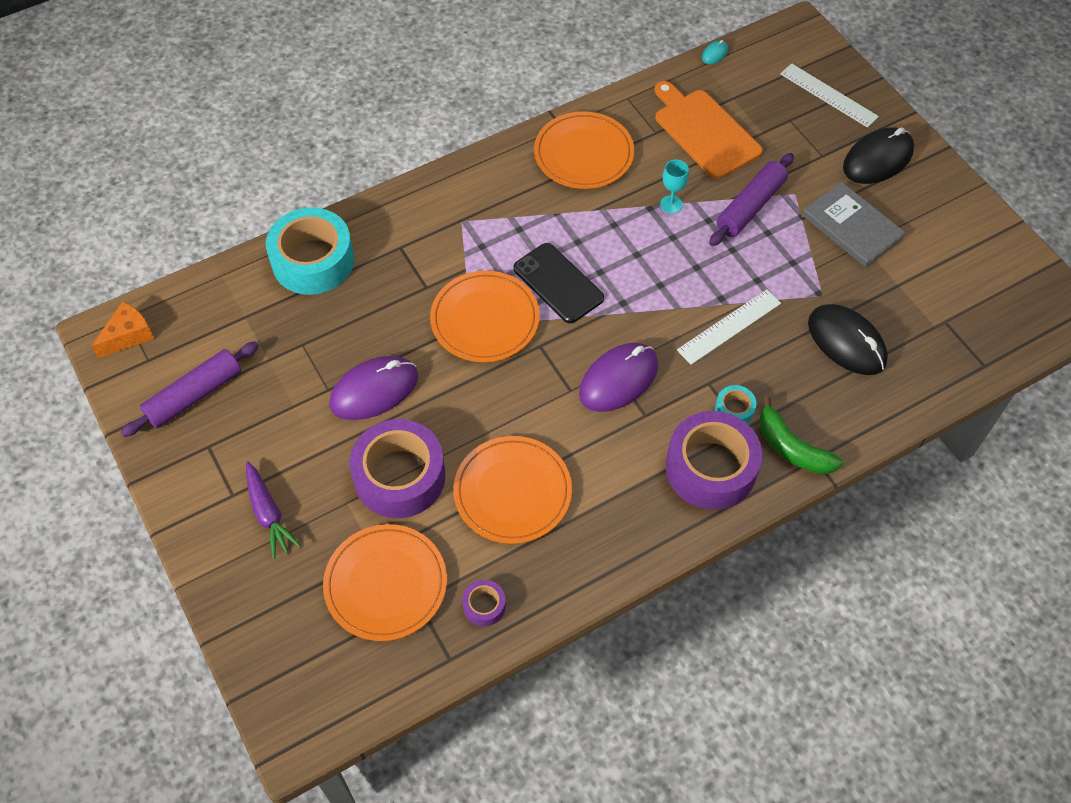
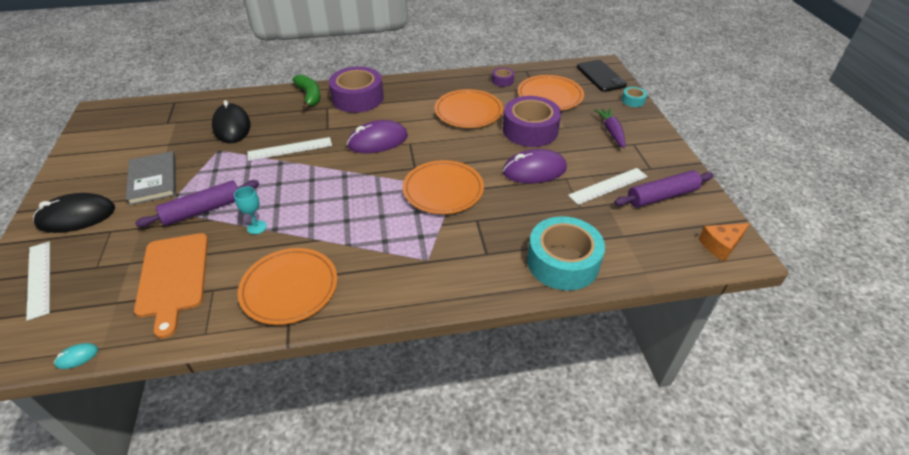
camera: 160 degrees left, 15 degrees down
(268, 392) = (608, 186): none -> white ruler
(558, 283) = (379, 198): black phone -> black phone (601, 76)
(734, 410) = (324, 115): turquoise tape -> turquoise tape (633, 100)

